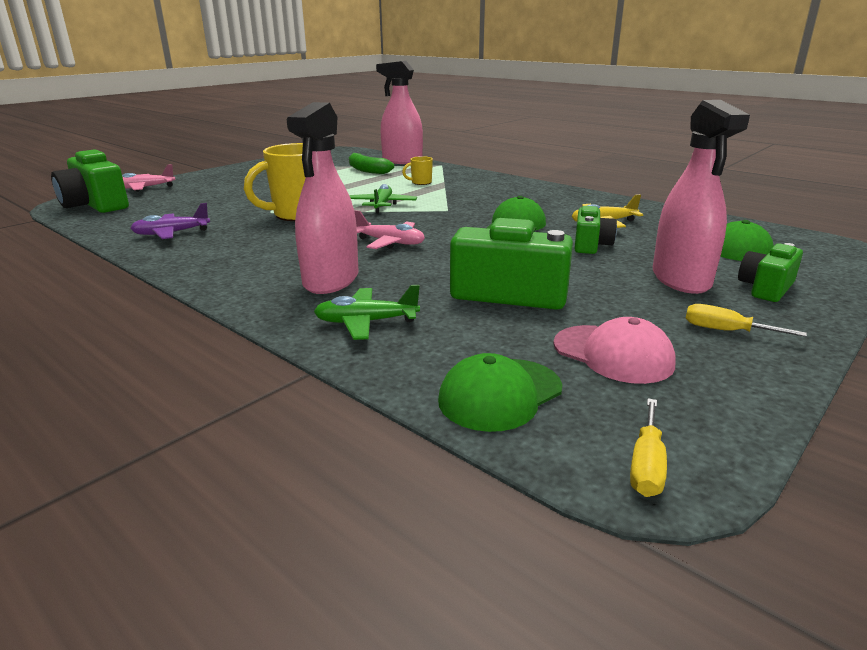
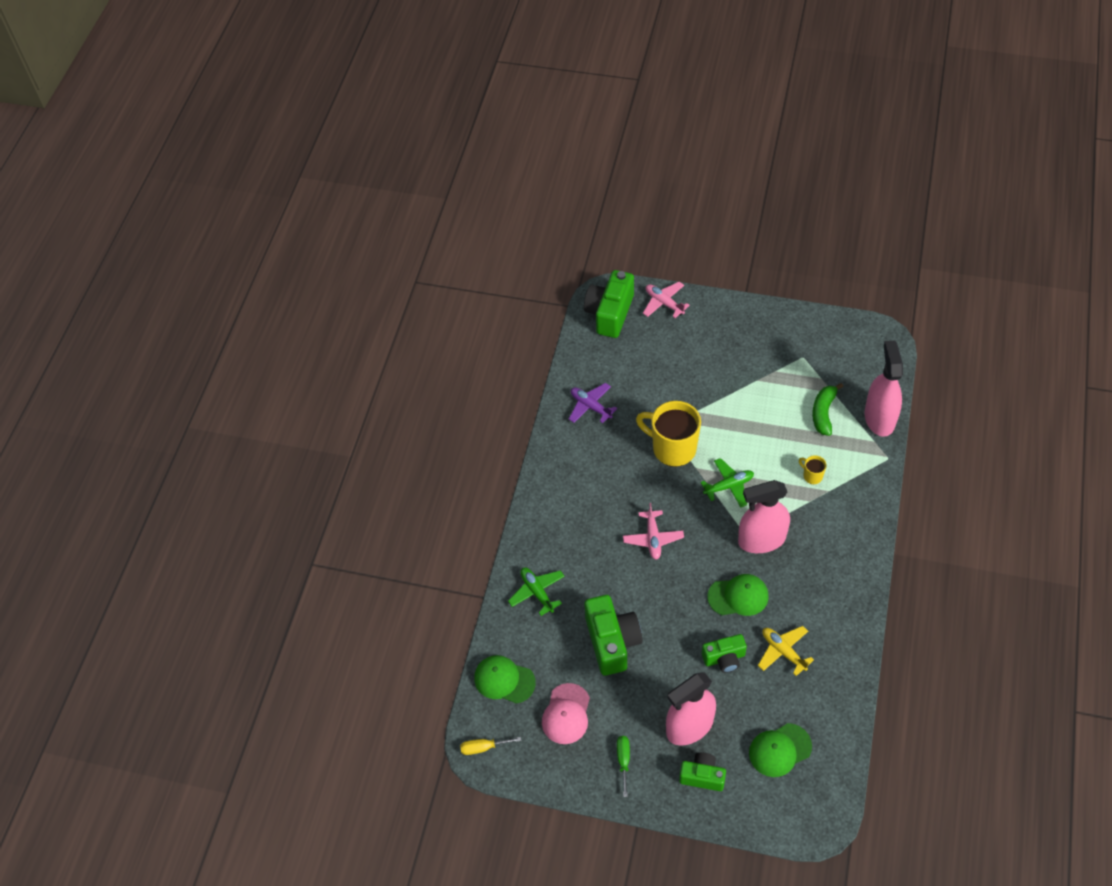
camera: 65 degrees right, 30 degrees up
(331, 280) = (576, 544): pink spray bottle -> pink spray bottle (761, 540)
(725, 331) = (623, 761): yellow screwdriver -> green screwdriver

